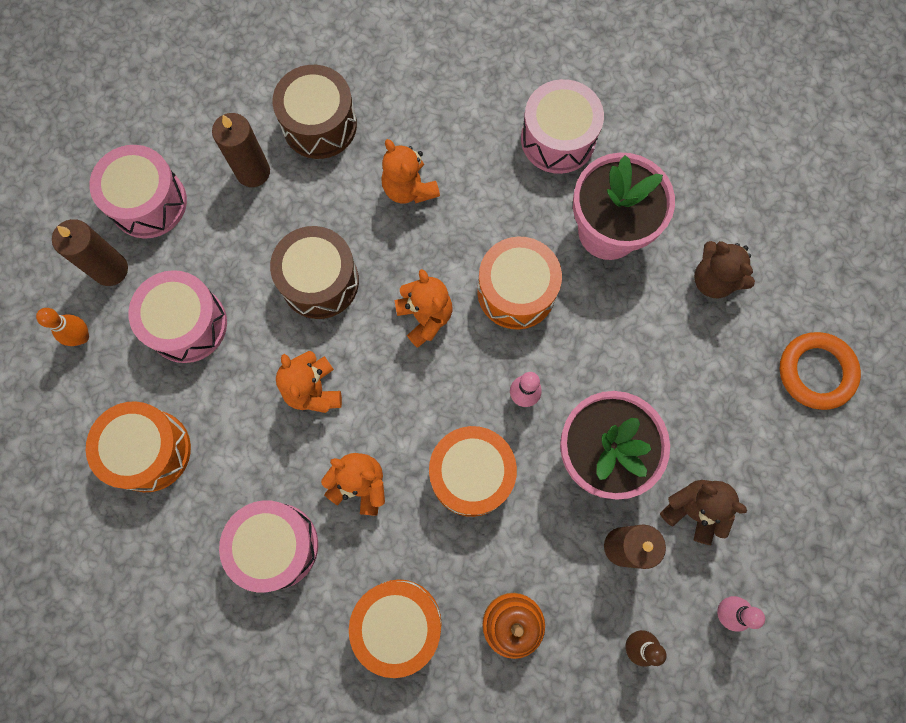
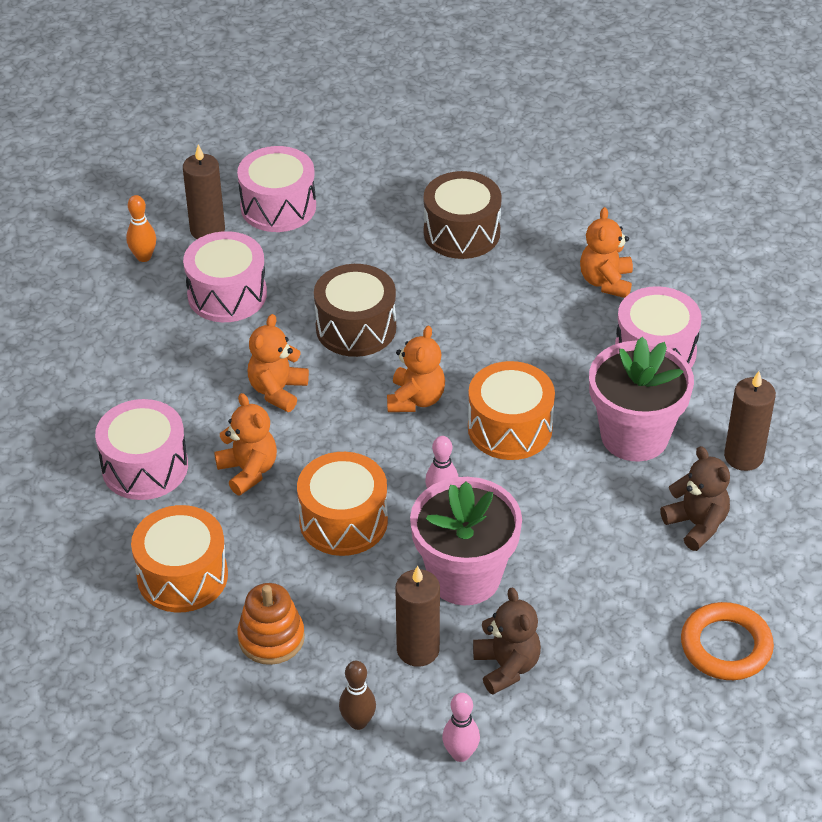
camera: 40 degrees right, 30 degrees down
(149, 451) = (117, 352): orange drum -> none
(253, 172) = (377, 232): brown candle -> brown candle (743, 456)
(409, 188) = (491, 312): orange teddy bear -> orange teddy bear (606, 282)
(713, 280) = (696, 524): brown teddy bear -> brown teddy bear turned 150 degrees clockwise

